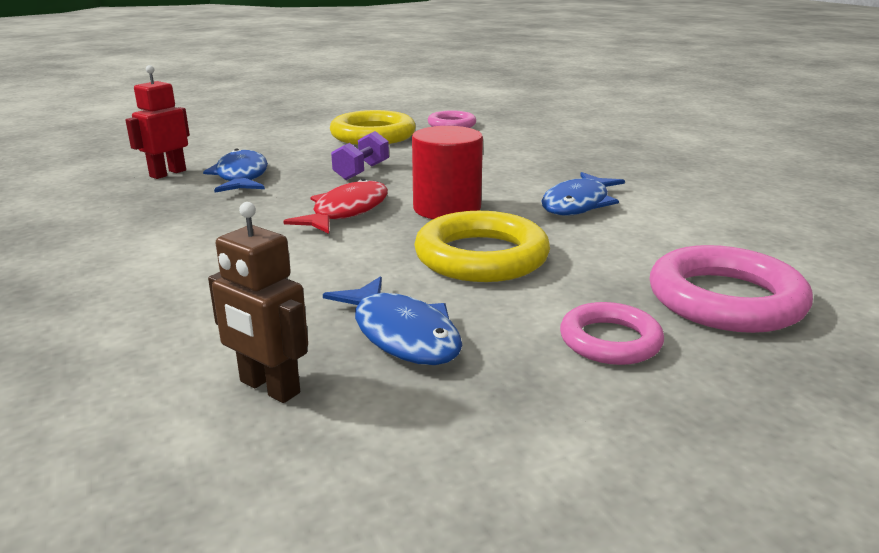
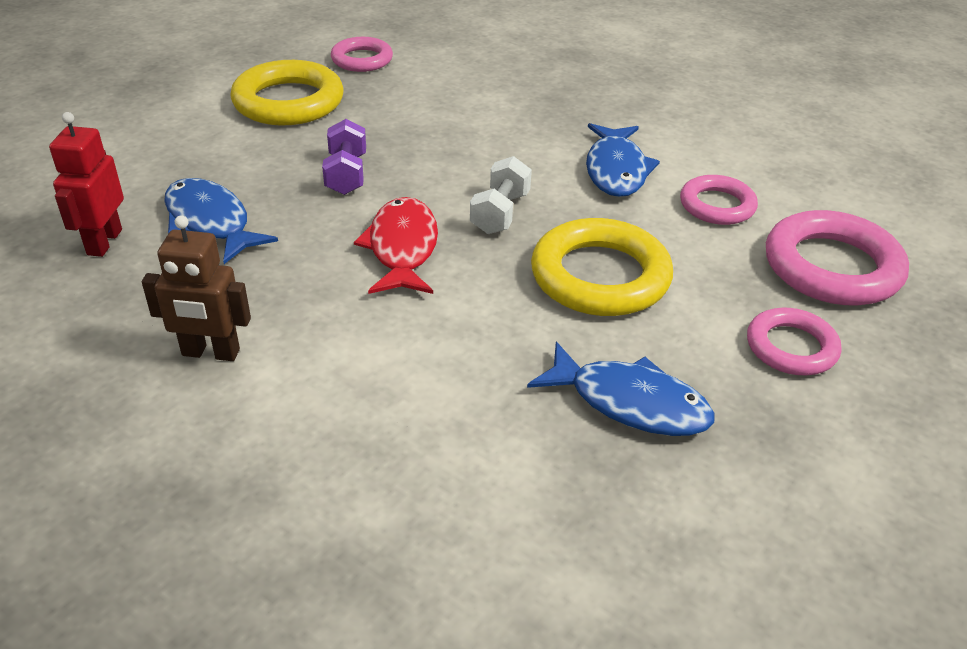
camera: 30 degrees left, 15 degrees up
(269, 387) = (586, 509): brown robot -> brown robot (210, 353)
(447, 208) = (500, 213): red cylinder -> white dumbbell
(649, 239) = (717, 205): none -> pink ring

